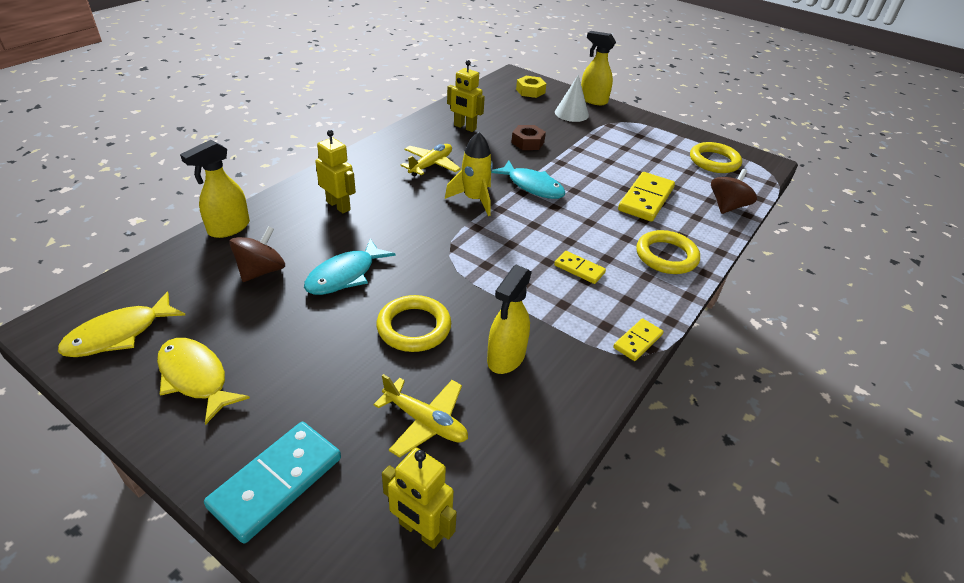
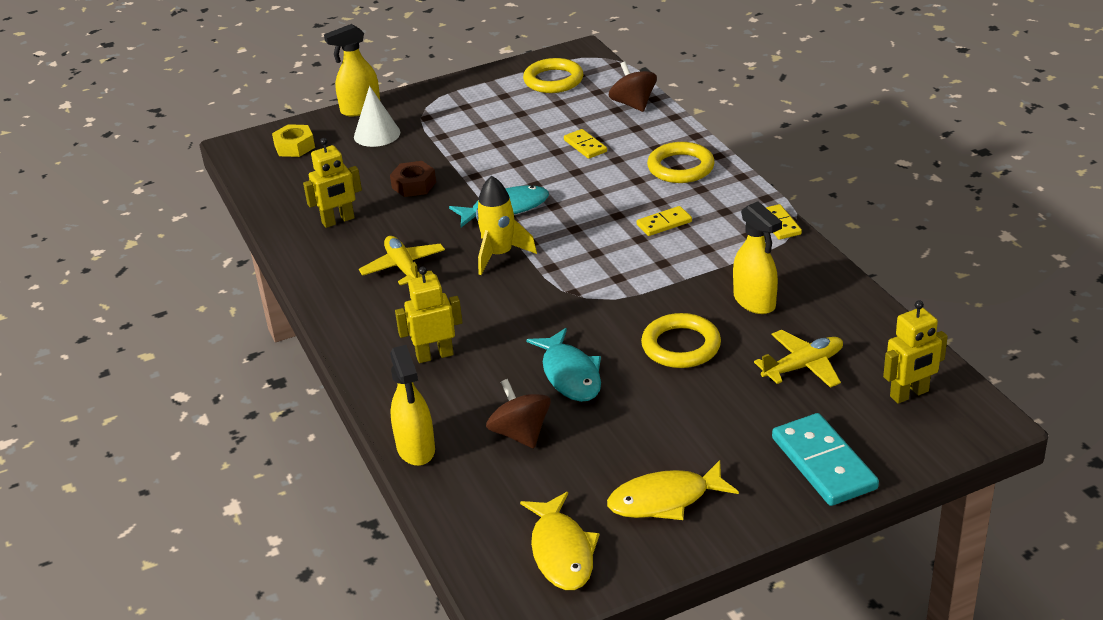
camera: 55 degrees left, 5 degrees down
(645, 199) = (585, 146): yellow domino -> yellow domino, size x0.56

